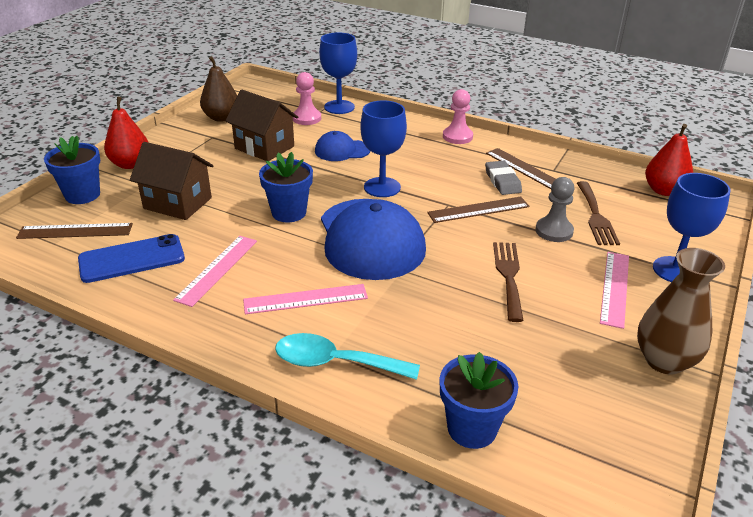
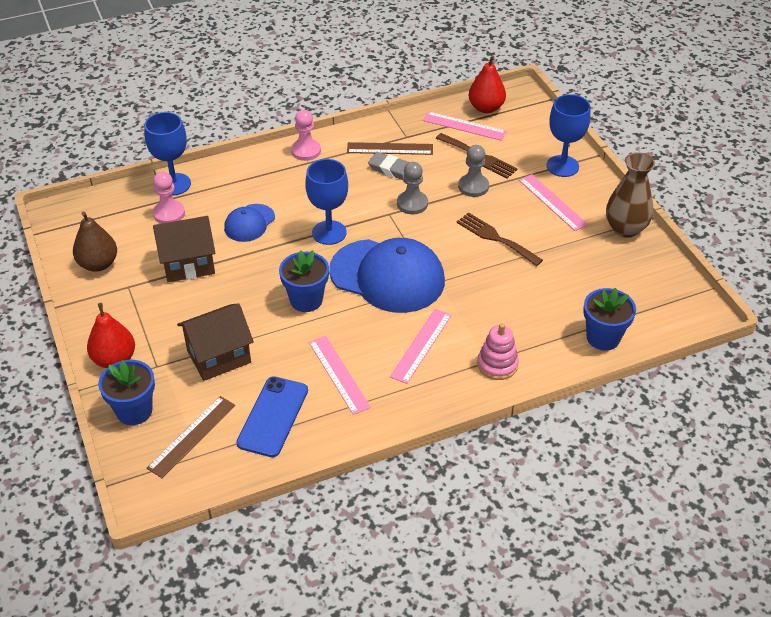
camera: 50 degrees left, 10 degrees up
(335, 362) = (497, 364): turquoise spoon -> pink stacking toy
(478, 210) = (412, 204): brown ruler -> grey pawn
(619, 190) = (464, 126): none -> pink ruler

